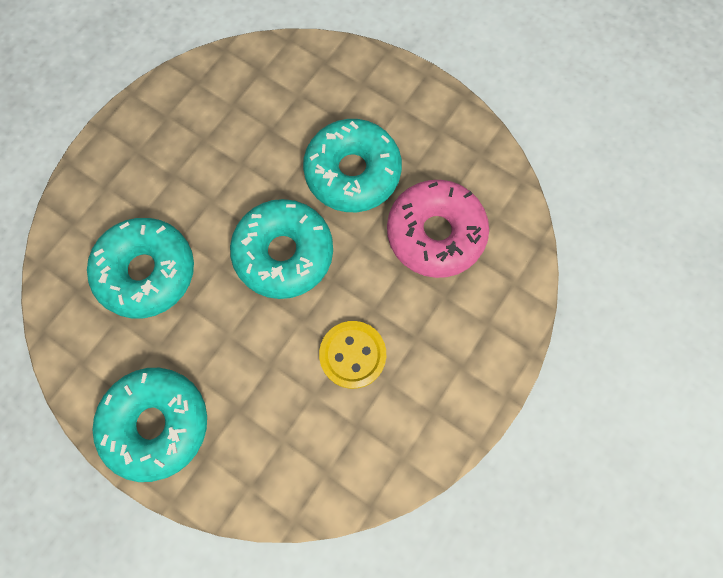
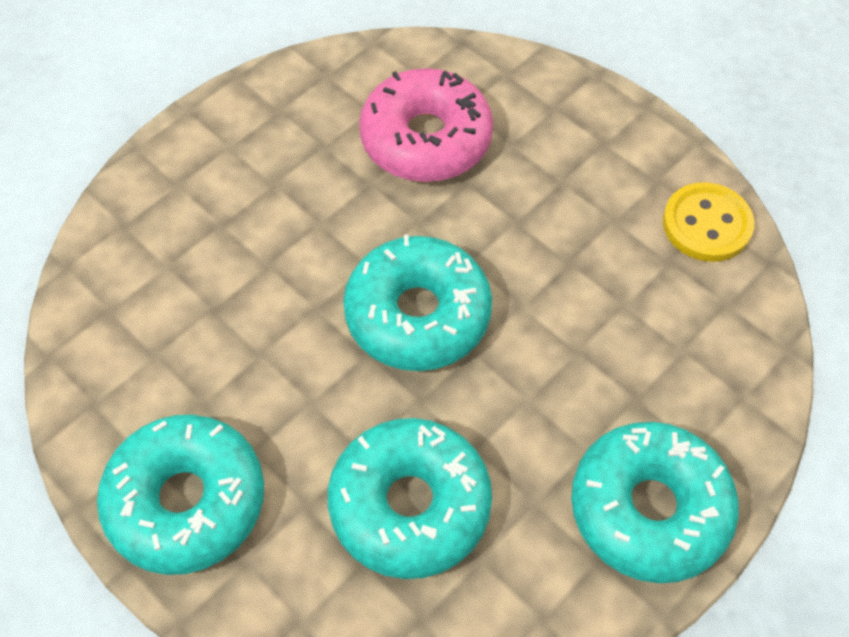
camera: 80 degrees left, 15 degrees down
(352, 172) = (314, 216): turquoise donut -> turquoise donut (186, 501)
(352, 355) = (576, 253): yellow button -> yellow button (706, 224)

